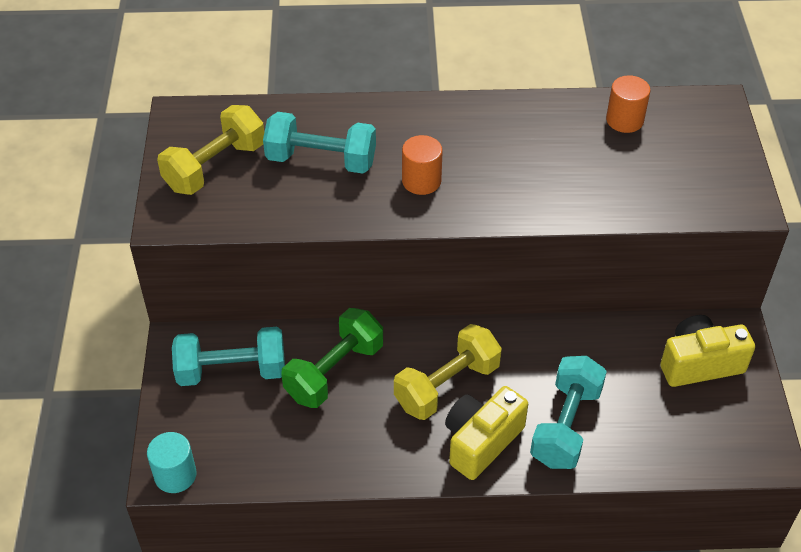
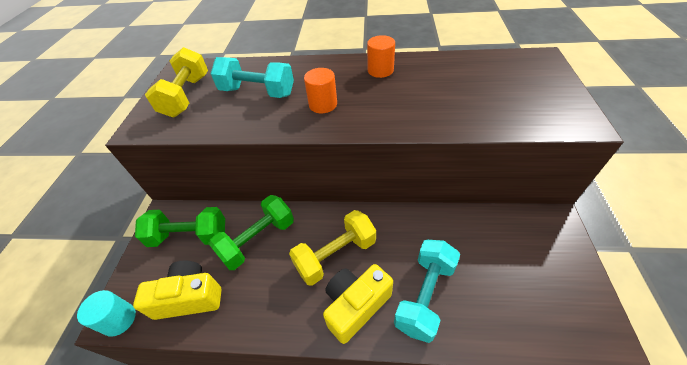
camera: 10 degrees right, 0 degrees up
(215, 167) = (186, 96): yellow dumbbell -> yellow dumbbell turned 45 degrees counterclockwise
(232, 371) = (189, 236): turquoise dumbbell -> green dumbbell
(624, 120) = (473, 67): orange cylinder -> orange cylinder (380, 70)
(699, 364) = (532, 247): yellow camera -> yellow camera (189, 297)

